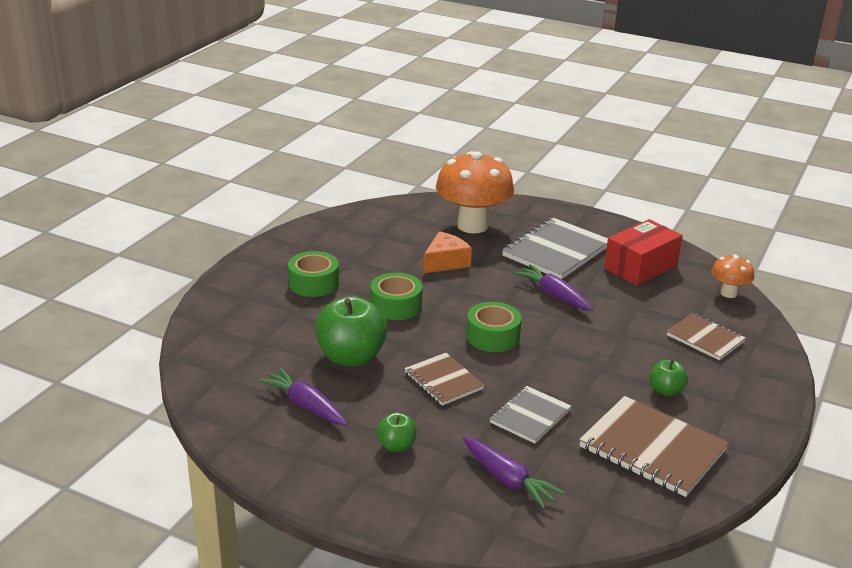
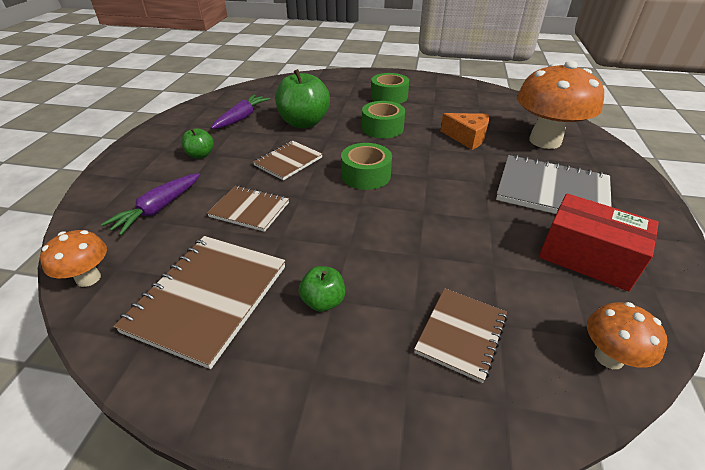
camera: 75 degrees right, 10 degrees up
(530, 416) = (249, 210): grey notebook -> brown notebook
(553, 295) = (463, 199): purple carrot -> none
(613, 523) = (88, 278): none -> orange mushroom

